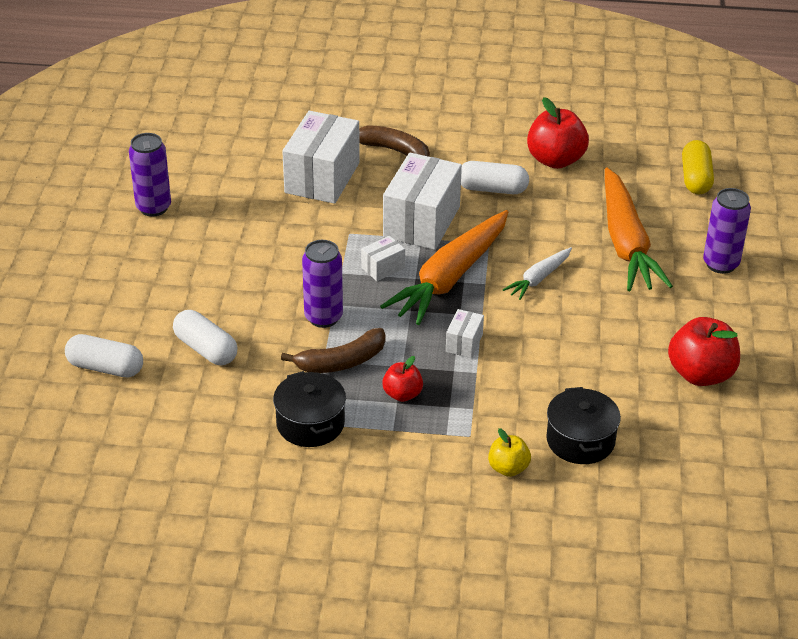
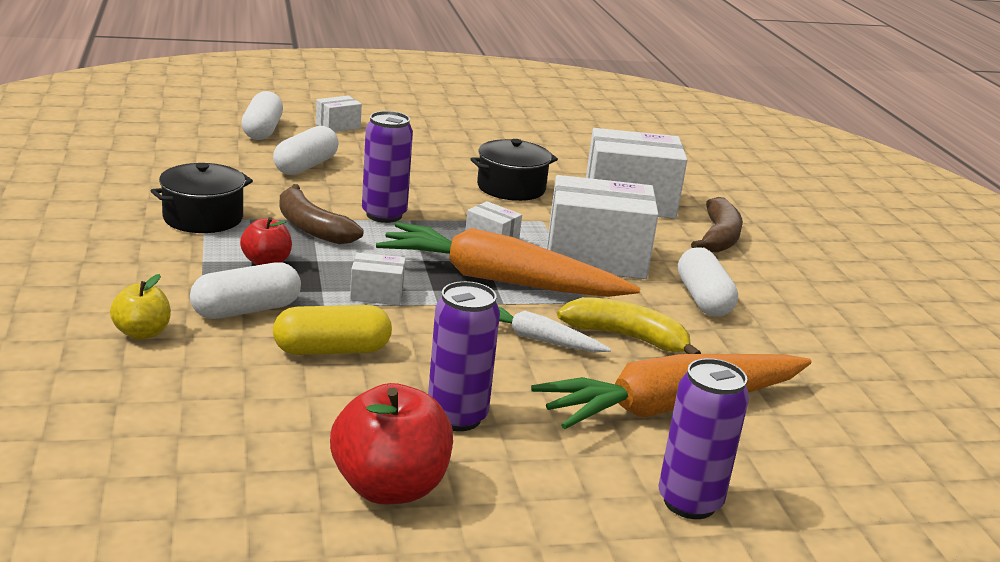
camera: 70 degrees right, 15 degrees down
(106, 315) = (338, 126): none -> white box
(153, 207) = (511, 133): purple can -> purple can (457, 417)
(480, 412) = (246, 310): none -> white capsule
(540, 238) = (627, 337): none -> yellow banana
(555, 160) = (813, 342): red apple -> none
(580, 440) = (206, 383): black pot -> black pot (511, 188)
(695, 178) = (899, 469): yellow capsule -> yellow capsule (332, 350)

